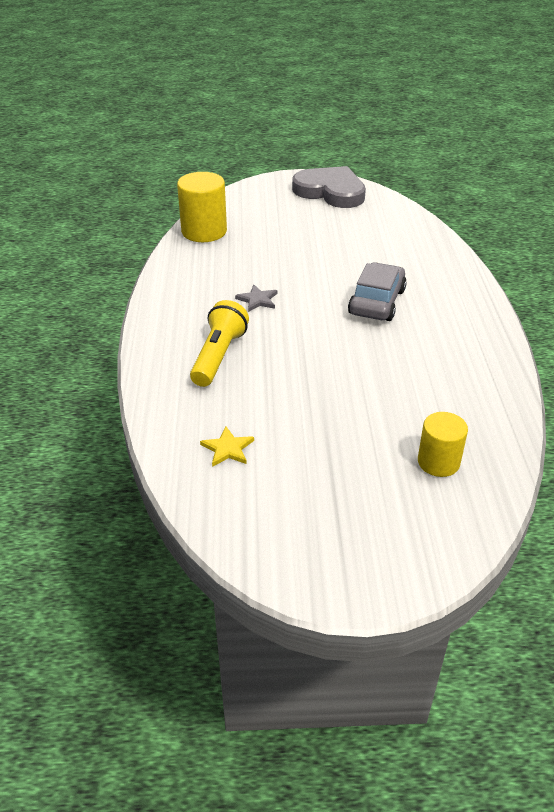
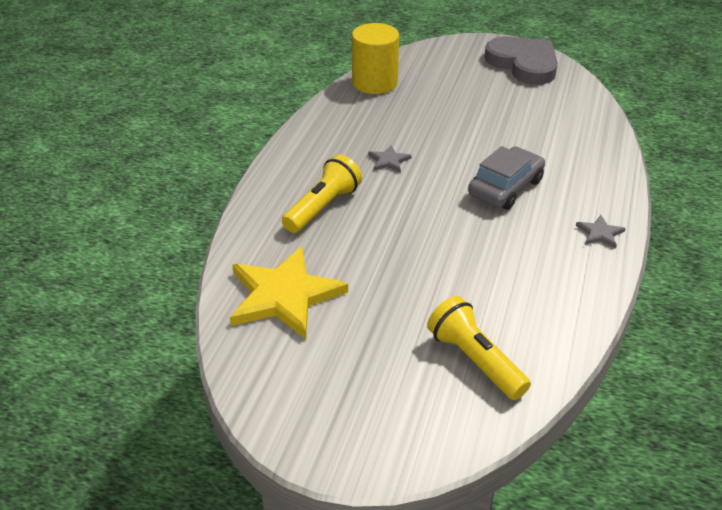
camera: 20 degrees right, 0 degrees up
(227, 449) = (284, 296): yellow star -> yellow star, size x2.32
(438, 462) = (474, 360): yellow cylinder -> yellow flashlight
(479, 324) = (600, 233): none -> grey star

